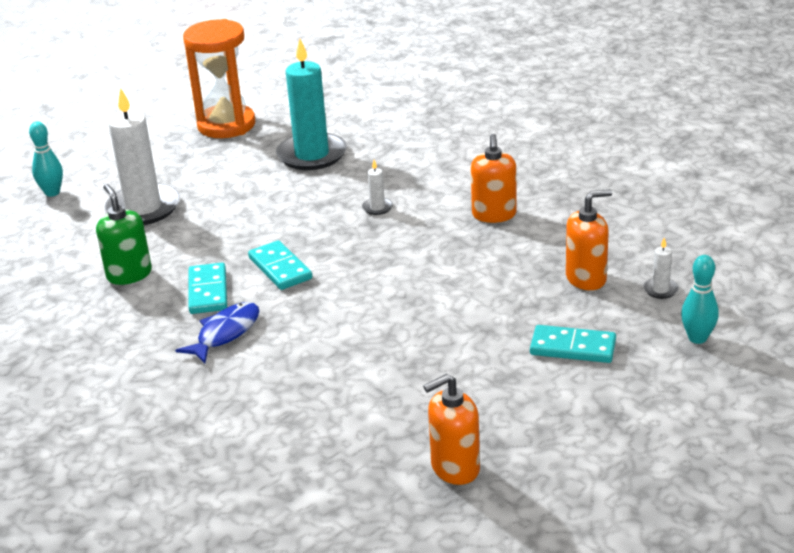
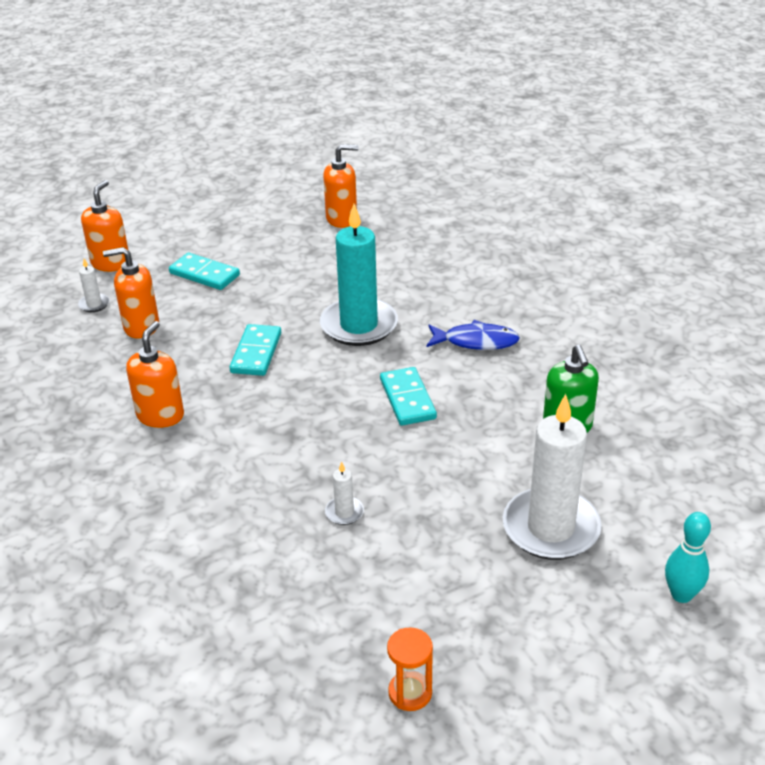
camera: 165 degrees left, 5 degrees up
(208, 291) = (485, 388): turquoise domino -> turquoise domino (256, 353)
(225, 333) = (476, 341): blue fish -> blue fish turned 135 degrees counterclockwise
(226, 125) = (410, 693): orange hourglass -> orange hourglass, size x0.45
(312, 155) = (308, 575): turquoise candle -> turquoise candle (359, 325)
(377, 208) = (273, 456): white candle -> white candle (344, 512)
(697, 338) = (111, 263): turquoise bowling pin -> orange soap dispenser

